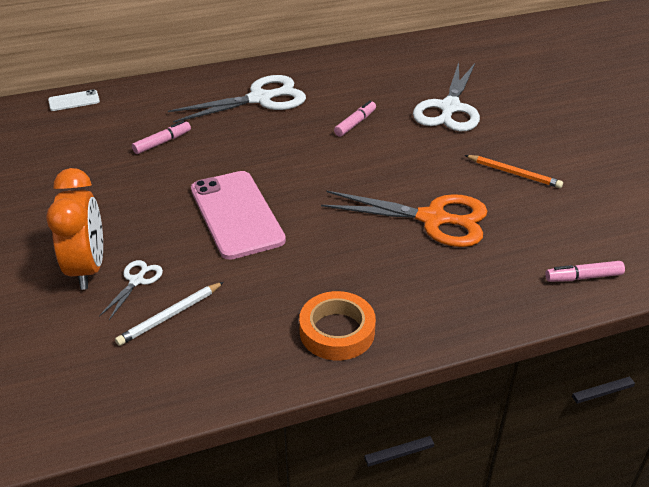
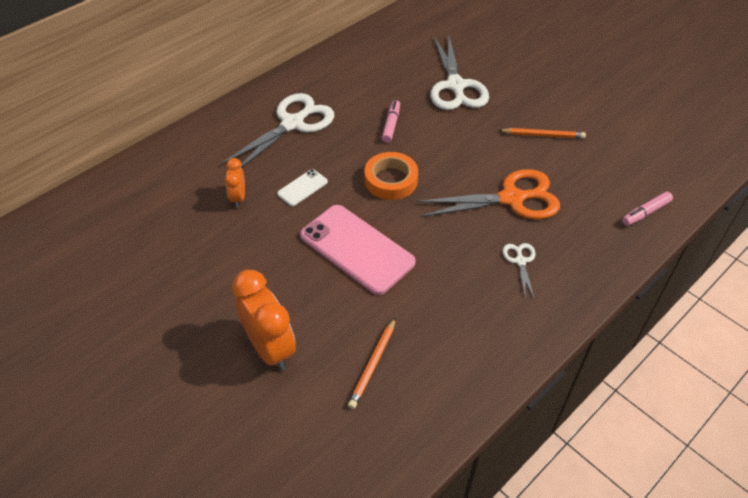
camera: 25 degrees left, 10 degrees up
(74, 101) = (118, 179): white phone -> white phone (302, 188)
(137, 281) = (321, 343): white scissors -> white scissors (520, 261)
(162, 142) = (238, 198): pink marker -> orange clock
(170, 316) = (373, 364): white pencil -> orange pencil
(337, 331) = (509, 326): orange tape -> orange tape (391, 180)

